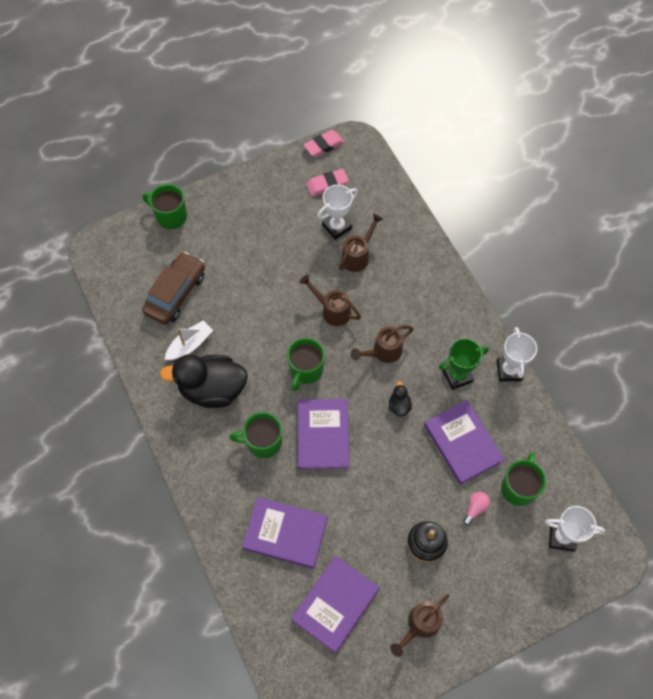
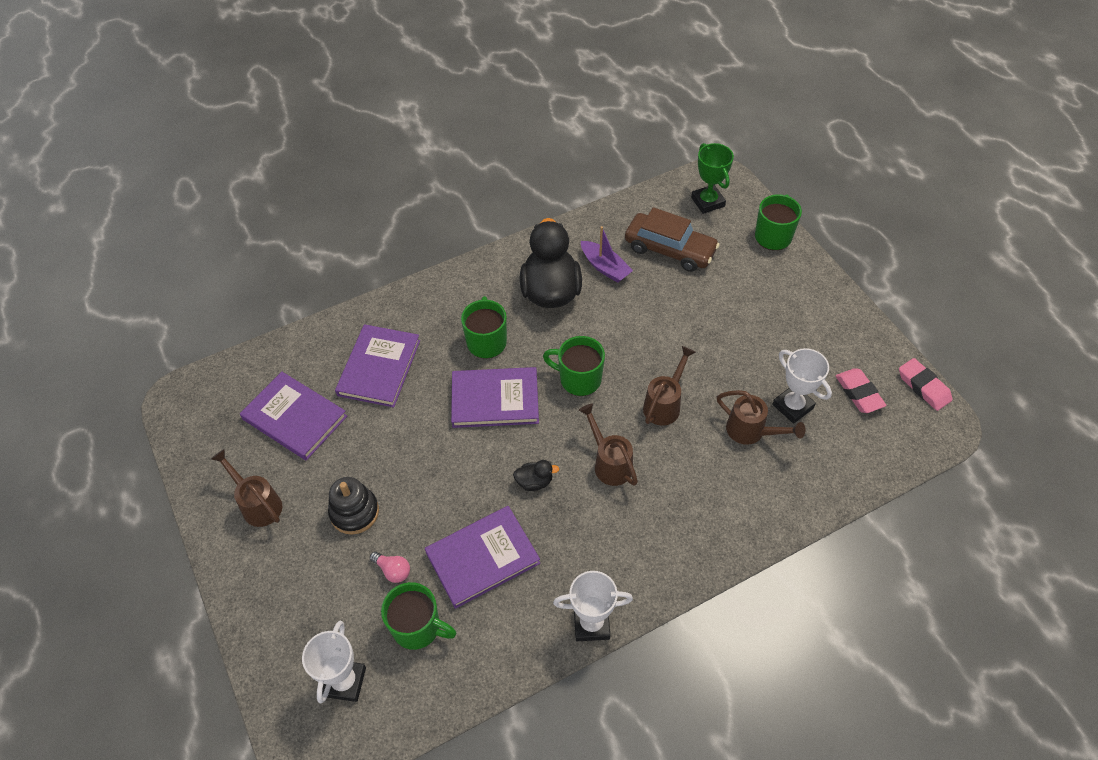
camera: 90 degrees right, 10 degrees down
(190, 345) = (605, 267): white boat -> purple boat
(457, 376) = (579, 553): green trophy -> green trophy (707, 202)

